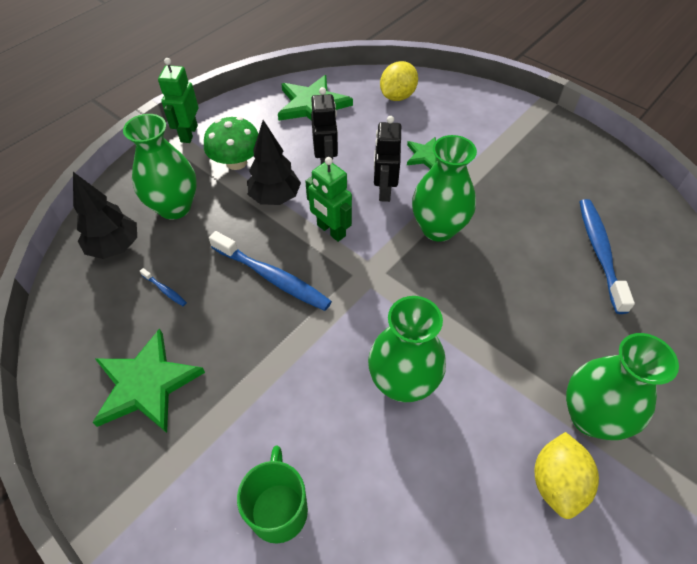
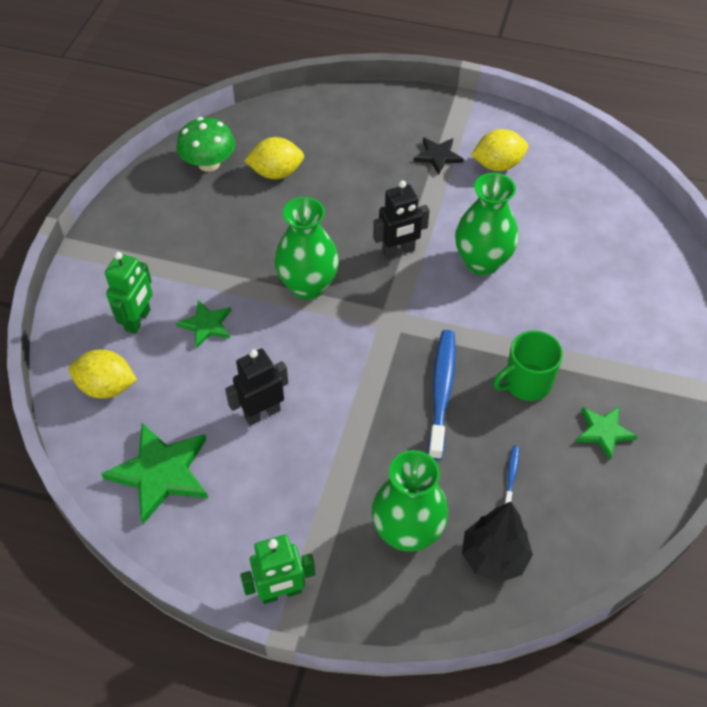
camera: 115 degrees left, 0 degrees up
(146, 384) = (604, 432): green star -> green star, size x0.58
(236, 162) = (305, 506): green mushroom -> green mushroom (209, 163)
(275, 198) = (340, 438): black tree -> none
(279, 509) = (622, 298): green mug -> green mug (526, 383)
(331, 231) = (358, 369): green robot -> green robot (138, 320)
(384, 191) = (279, 344): black robot -> black robot (398, 251)
(591, 417) = (438, 156): green vase -> black star
(599, 252) = (276, 173): blue toothbrush -> yellow lemon

